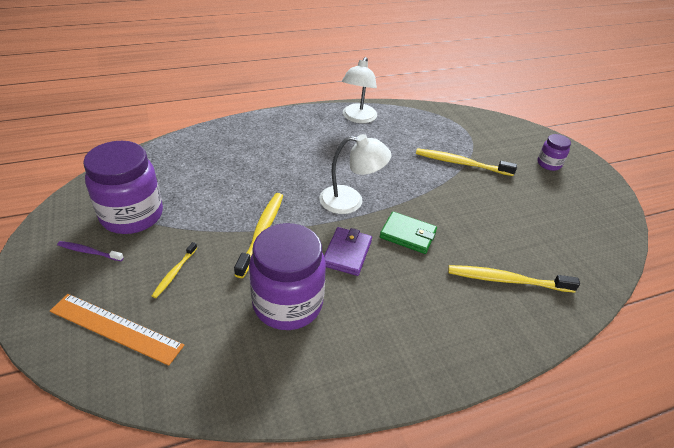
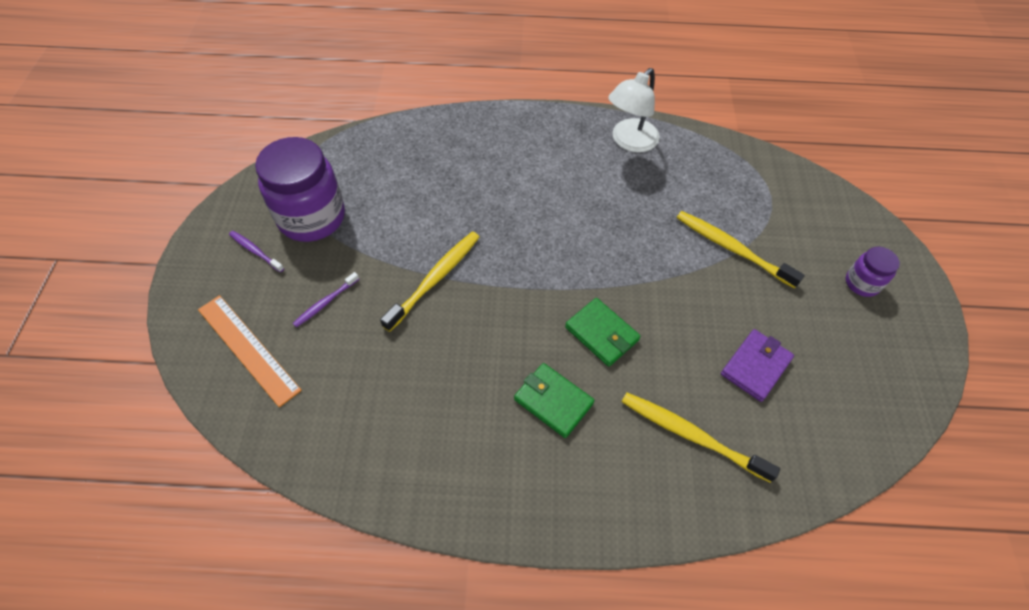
camera: 25 degrees right, 15 degrees up
(174, 273) = (325, 303): yellow toothbrush -> purple toothbrush
(287, 304) = (422, 378): purple jar -> none
(347, 253) = (516, 336): purple wallet -> purple wallet (755, 366)
(350, 201) = (557, 265): white lamp -> none
(399, 288) = (553, 401): none -> green wallet

